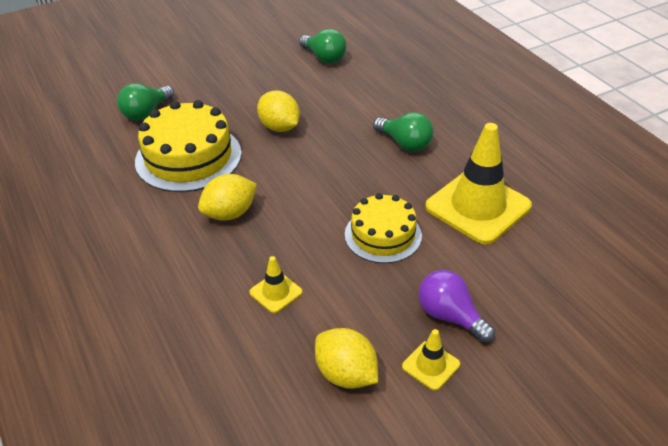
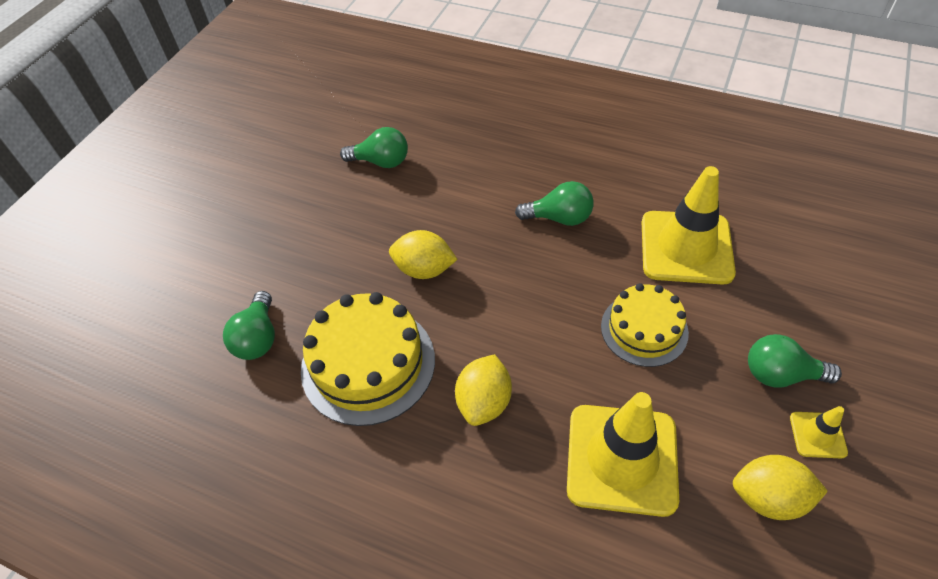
camera: 35 degrees left, 10 degrees up
(276, 292) = (622, 459): yellow traffic cone -> yellow traffic cone, size x2.23
(450, 316) = (780, 374): purple light bulb -> green light bulb

